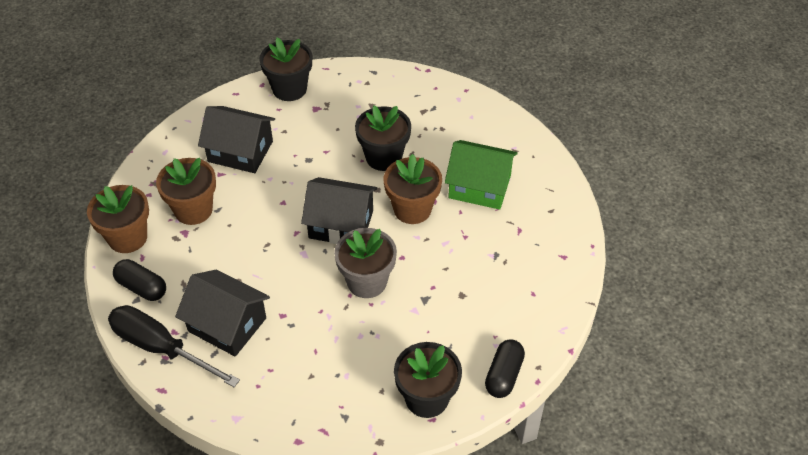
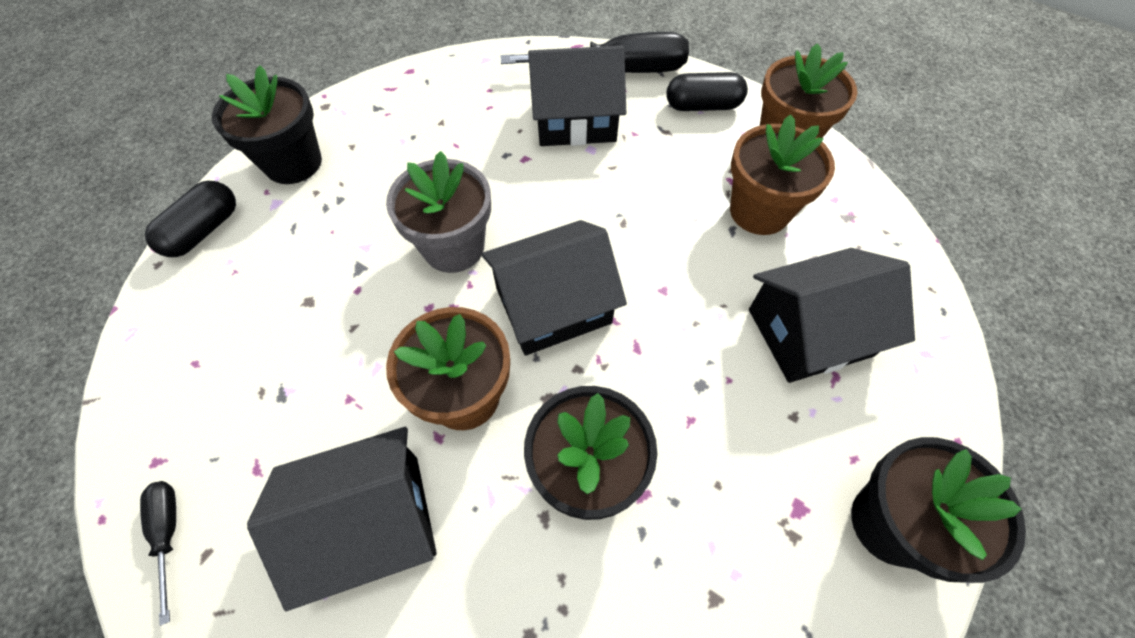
camera: 145 degrees right, 10 degrees up
(479, 186) = (371, 522): green house -> black house
(503, 375) = (204, 231): black capsule -> black capsule turned 45 degrees clockwise
(564, 225) = (168, 534): none -> black screwdriver

